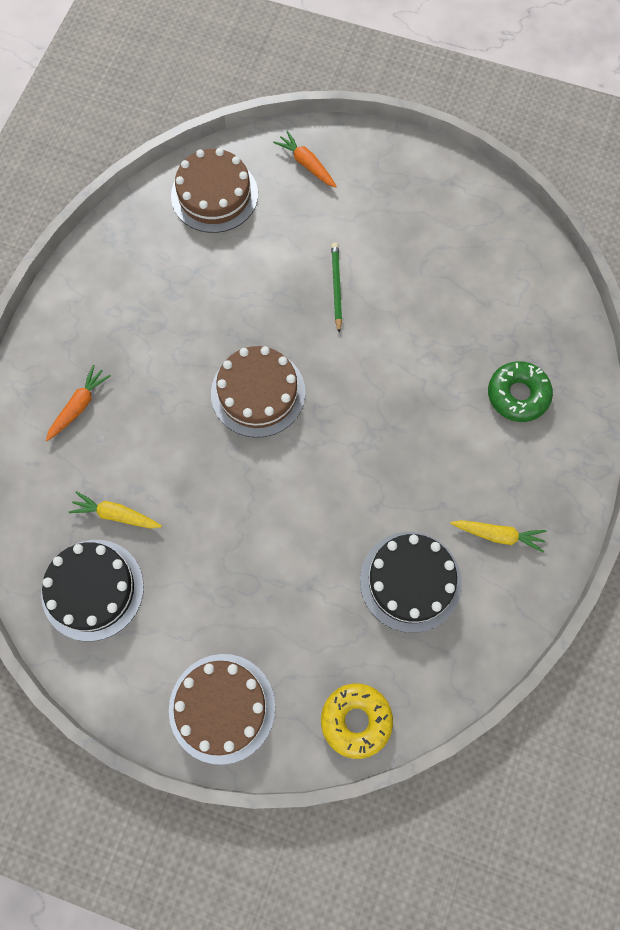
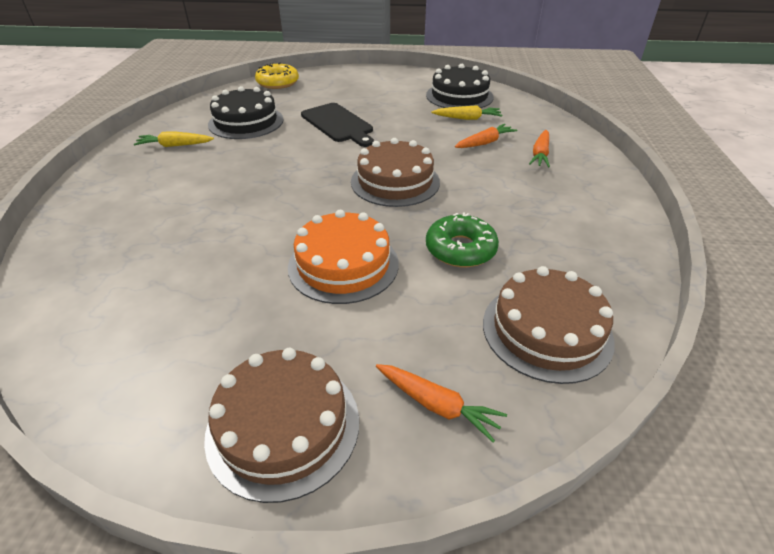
camera: 165 degrees right, 30 degrees down
(126, 447) = (485, 143): none -> orange carrot
(222, 708) = (357, 78): brown cake -> brown cake (283, 426)
(288, 542) = (338, 124): none -> black cutting board
(336, 287) = (343, 265): green pencil -> orange cake
(517, 395) = (135, 217): green donut -> green donut (460, 249)

